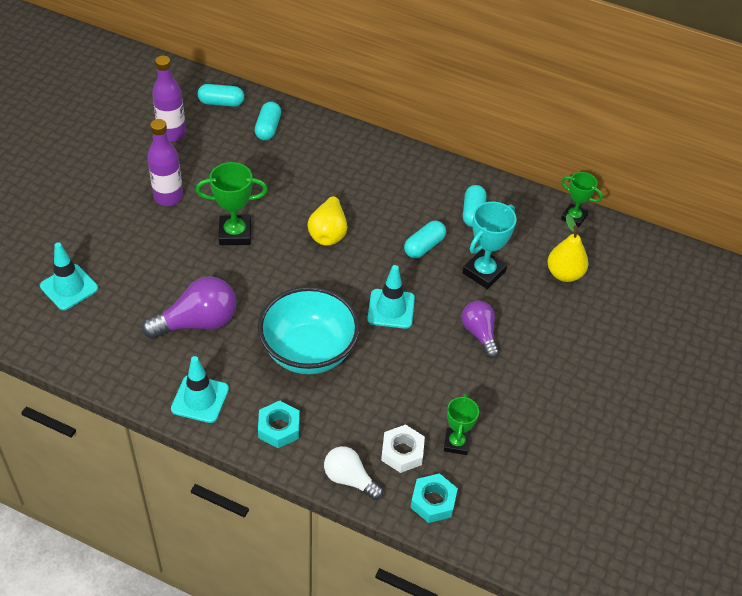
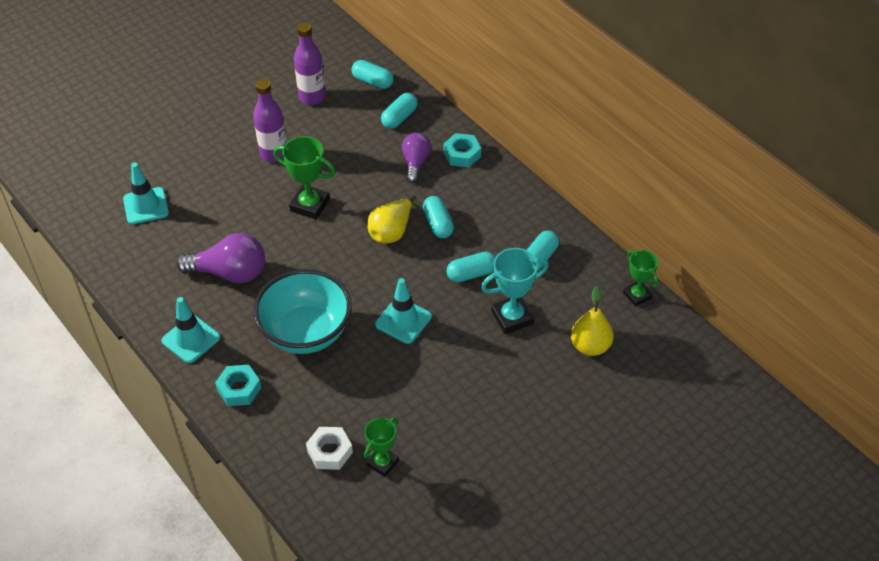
camera: 30 degrees right, 0 degrees up
(349, 479) = (270, 456): white light bulb -> none
(365, 212) = (438, 224): none -> turquoise capsule
(433, 501) = (328, 505): turquoise nut -> turquoise nut (462, 154)
(479, 334) = (470, 373): purple light bulb -> purple light bulb (415, 163)

